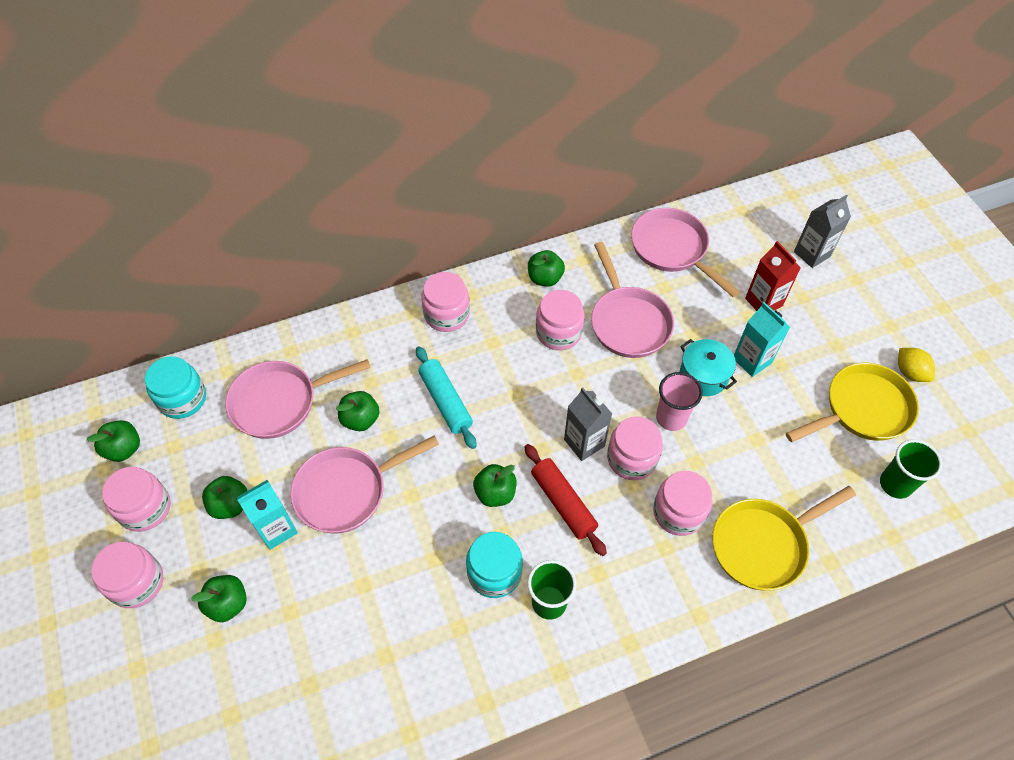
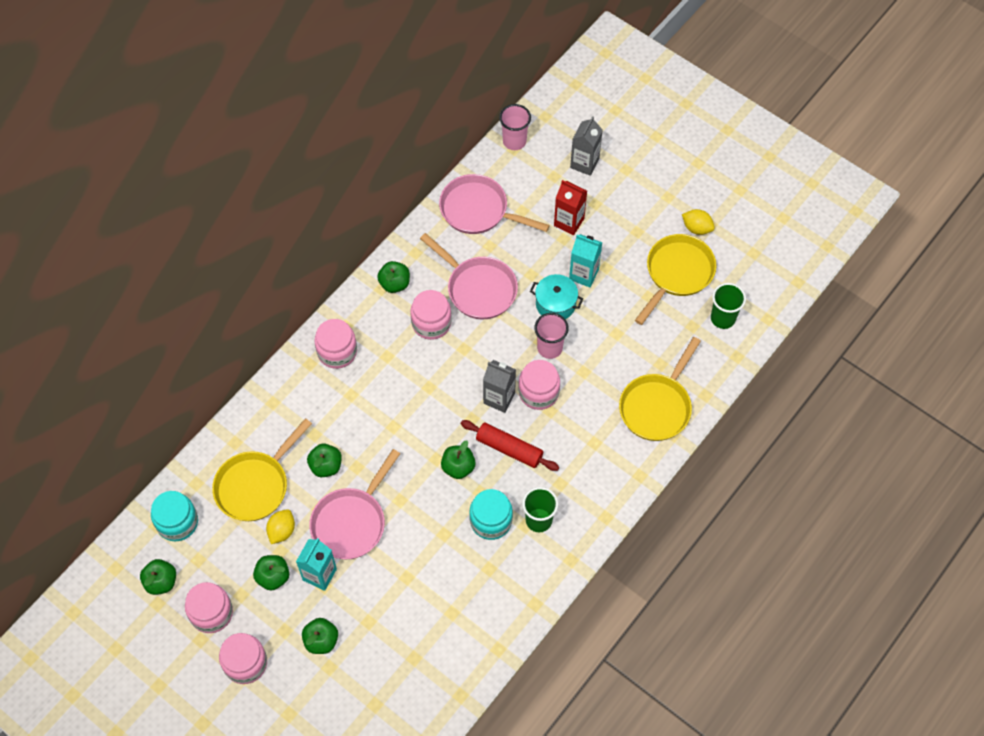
camera: 30 degrees left, 5 degrees up
(272, 462) = (282, 531): none -> yellow lemon
(280, 402) = (255, 485): pink pan -> yellow pan
(446, 401) = (380, 420): turquoise rolling pin -> none
(678, 512) = (590, 414): pink jar -> none
(747, 203) = (514, 141): none -> pink cup

